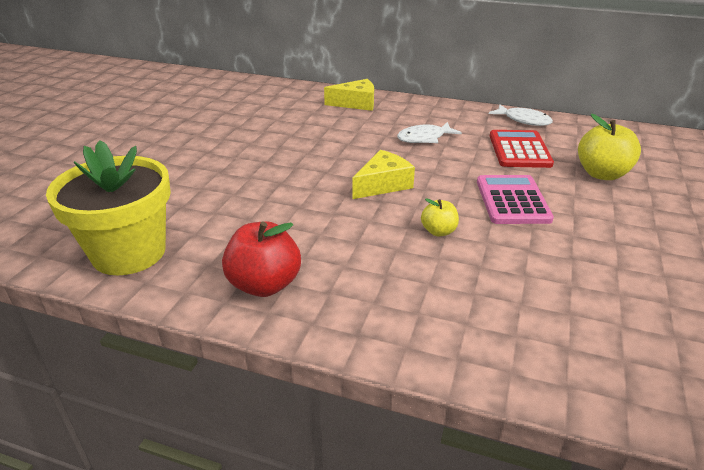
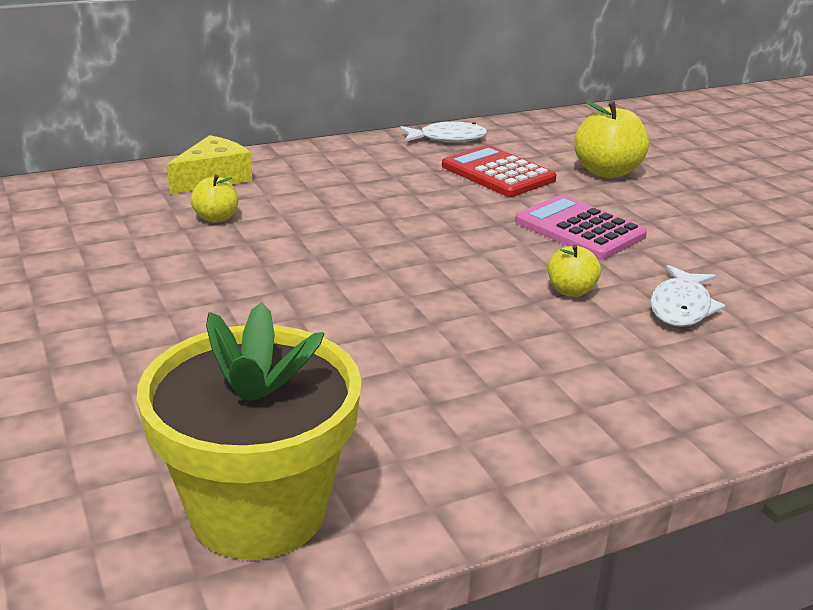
camera: 45 degrees left, 5 degrees down
(264, 285) = (507, 441): red apple -> none
(325, 123) = (216, 218): none -> yellow apple
(383, 184) = (428, 266): yellow cheese -> none
(424, 138) = (378, 194): white fish -> white fish (681, 307)

